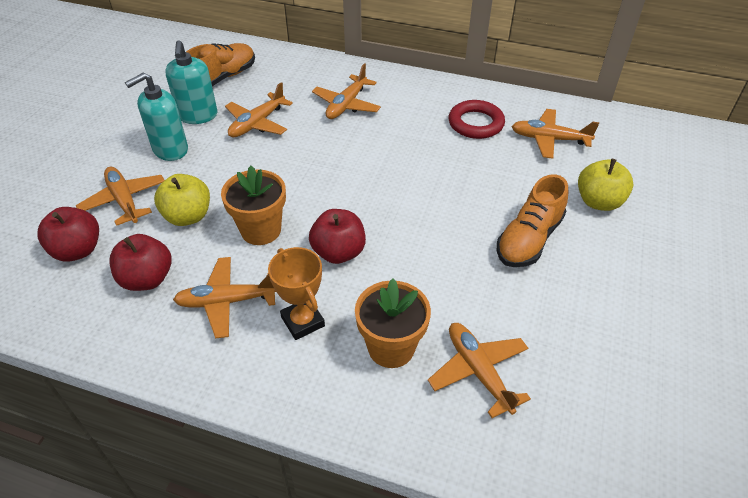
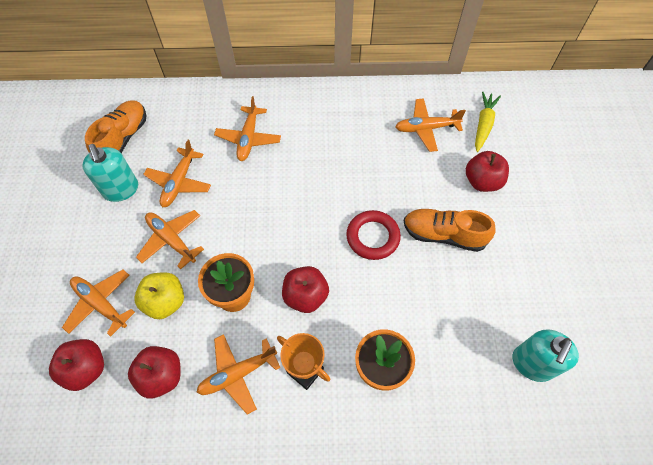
camera: 20 degrees left, 15 degrees up
(170, 150) = (114, 235): turquoise soap dispenser -> turquoise soap dispenser (532, 364)
(475, 123) = (363, 128): red ring -> red ring (373, 237)
(478, 371) = (448, 367): orange plane -> orange plane (171, 240)
(529, 239) = (443, 235): orange shoe -> orange shoe turned 90 degrees clockwise
(598, 202) = (482, 181): yellow apple -> red apple
(621, 151) = (483, 125): none -> yellow carrot

